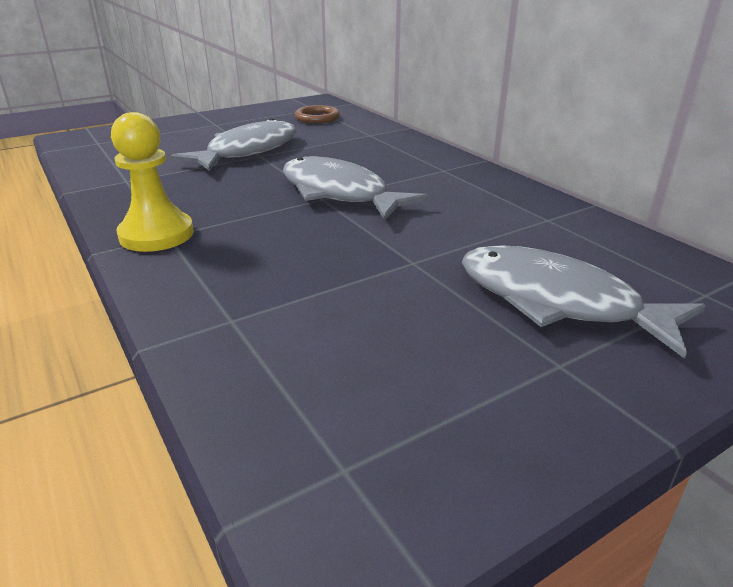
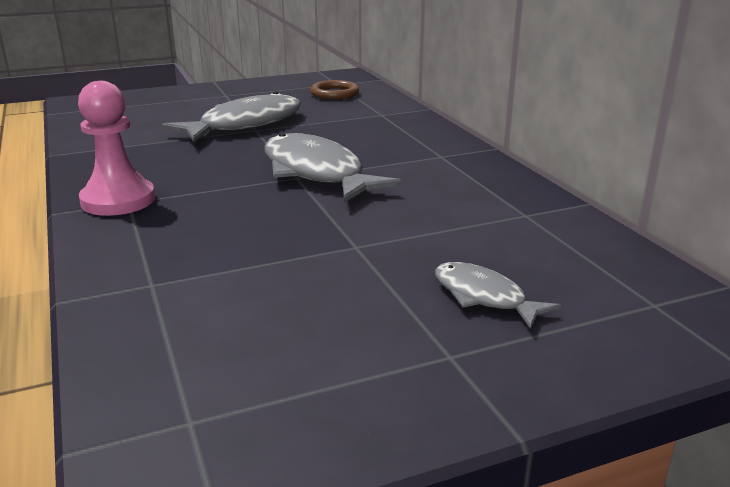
camera: 10 degrees right, 5 degrees down
(156, 234) = (118, 200): yellow pawn -> pink pawn
(557, 302) = (484, 297): grey fish -> grey fish, size x0.54

